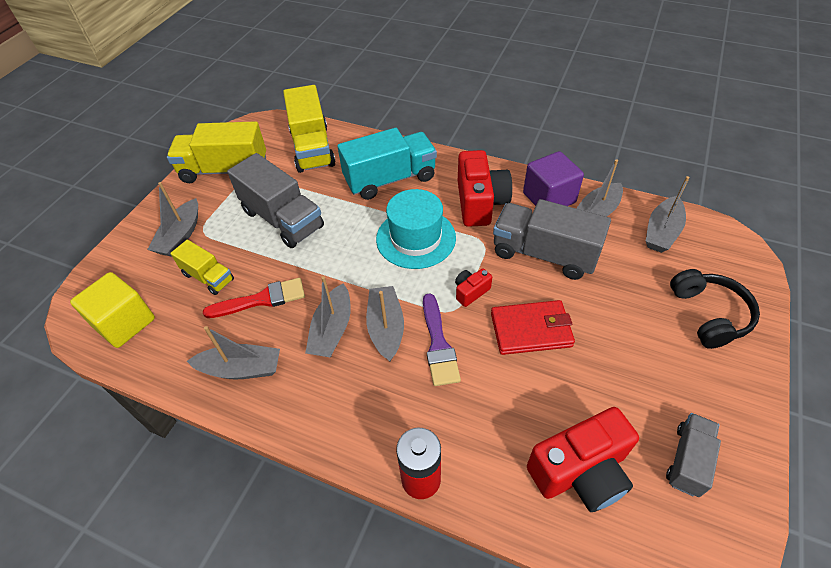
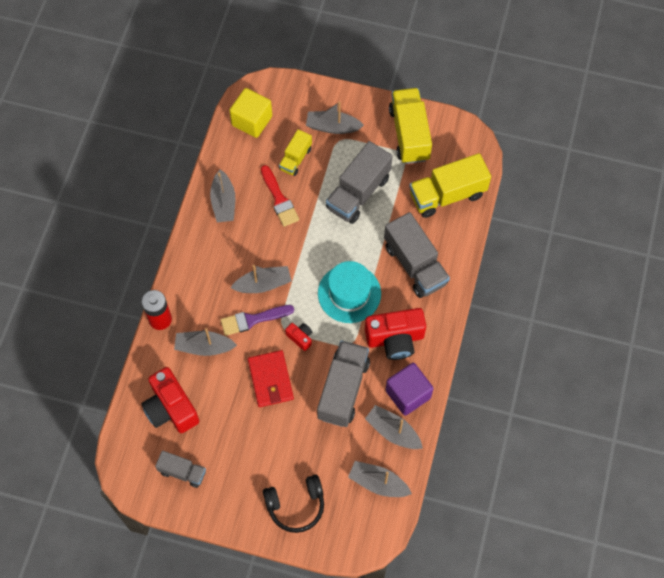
camera: 80 degrees right, 15 degrees up
(332, 330) = (258, 250): grey boat -> grey boat (204, 347)
(390, 179) = (415, 265): turquoise truck -> grey truck

